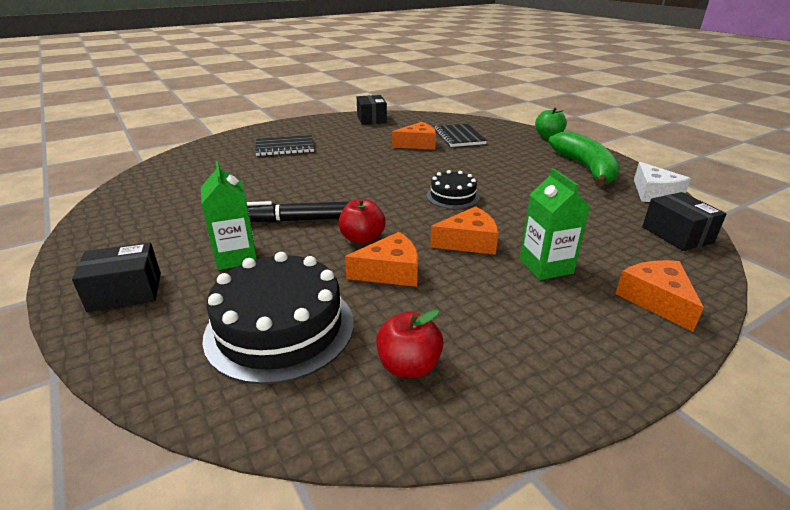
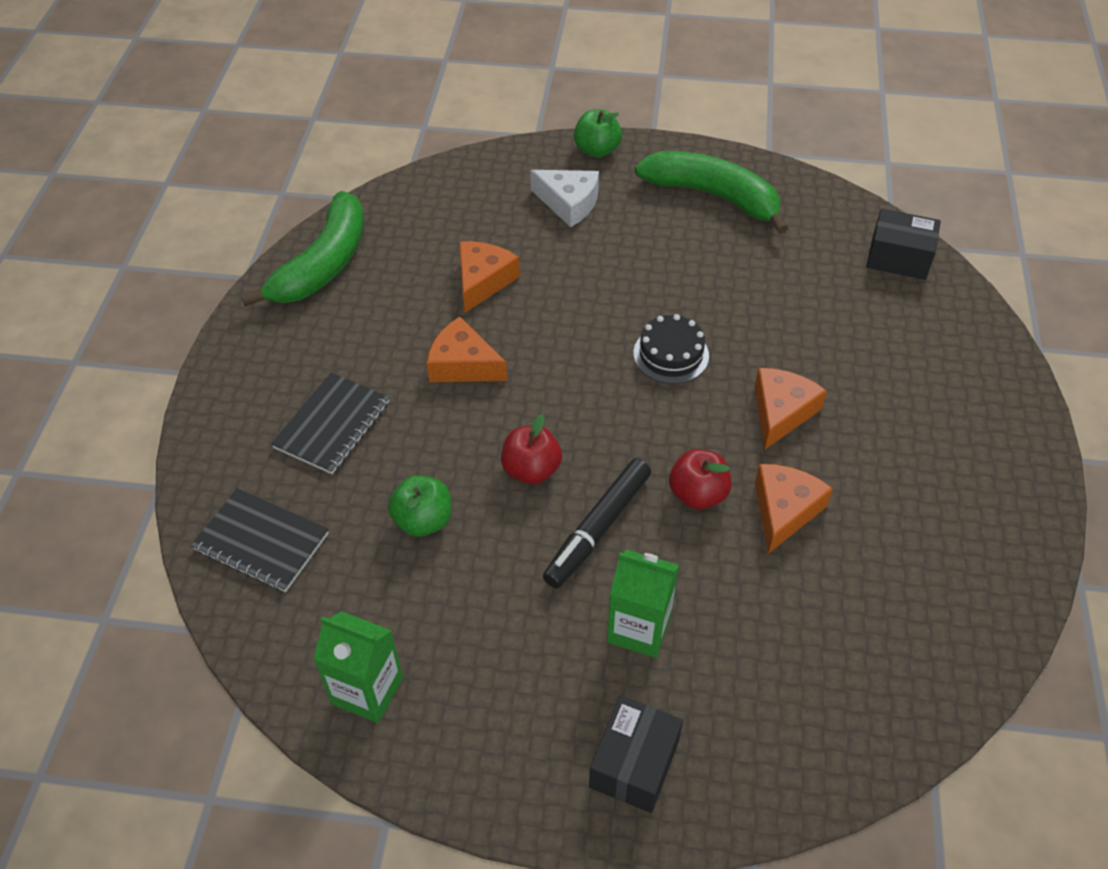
camera: 50 degrees left, 20 degrees up
(251, 180) = (423, 520): none -> green apple
(280, 328) = (813, 650): black cake -> none
(371, 119) = (323, 264): black box -> green banana
(408, 366) = (935, 585): red apple -> red apple (531, 470)
(459, 137) = (504, 226): black notebook -> black notebook (261, 542)
(546, 266) = (871, 390): green carton -> green carton (367, 690)
(654, 193) = (815, 199): white cheese -> white cheese (569, 203)
(656, 300) = (973, 362): orange cheese -> orange cheese (463, 364)

